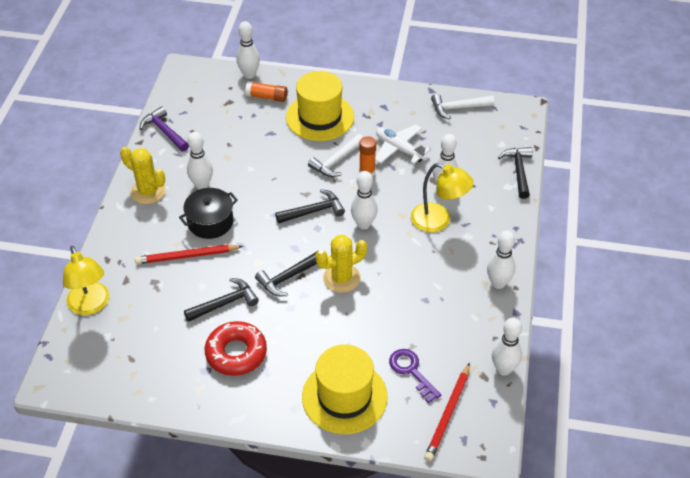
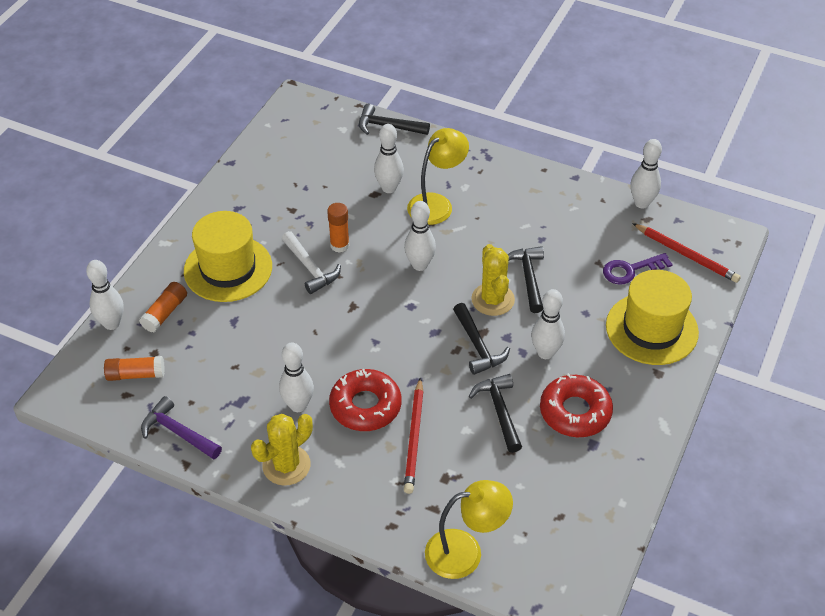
camera: 75 degrees left, 0 degrees up
(164, 131) = (178, 432): purple hammer -> purple hammer turned 60 degrees clockwise
(208, 98) = (136, 374): none -> orange glue stick
(210, 222) = (365, 406): black pot -> red donut
(313, 211) = (383, 304): black hammer -> black hammer (528, 278)
(399, 149) = (314, 210): white plane -> none
(458, 108) = (271, 147): white hammer -> none
(498, 283) = (535, 180): white bowling pin -> white bowling pin (545, 353)

